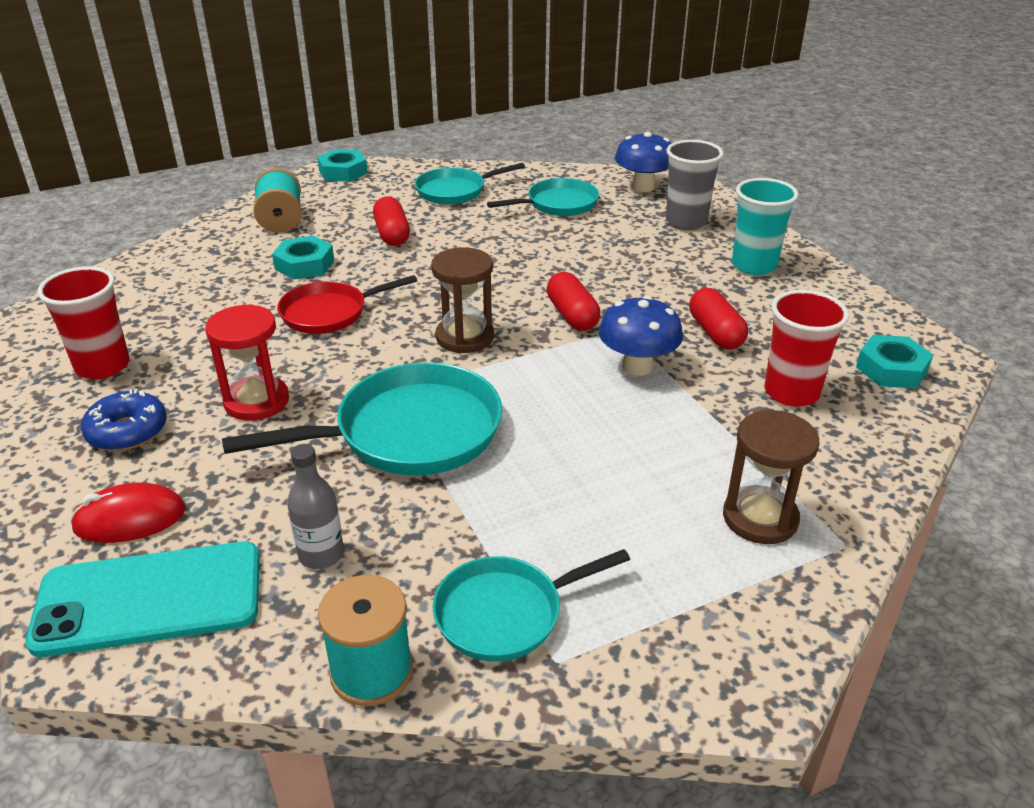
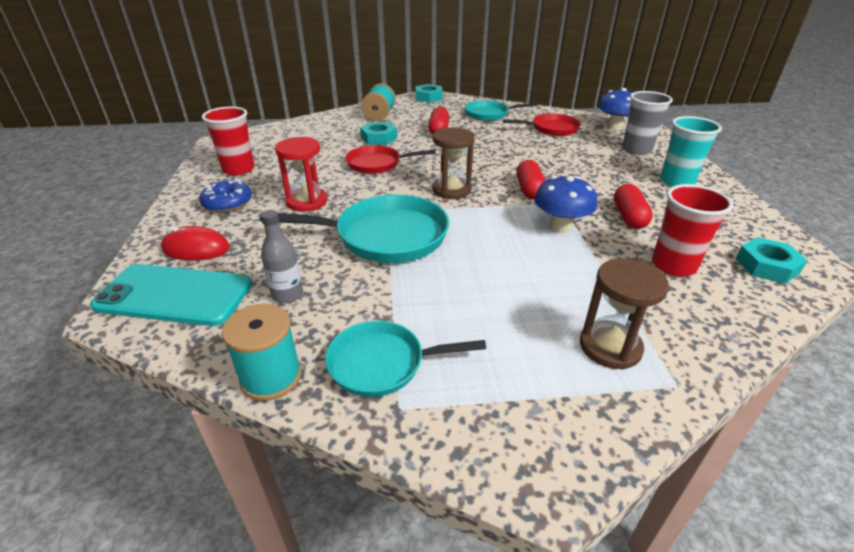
camera: 20 degrees right, 0 degrees up
(558, 204) = (551, 129): turquoise pan -> red pan

